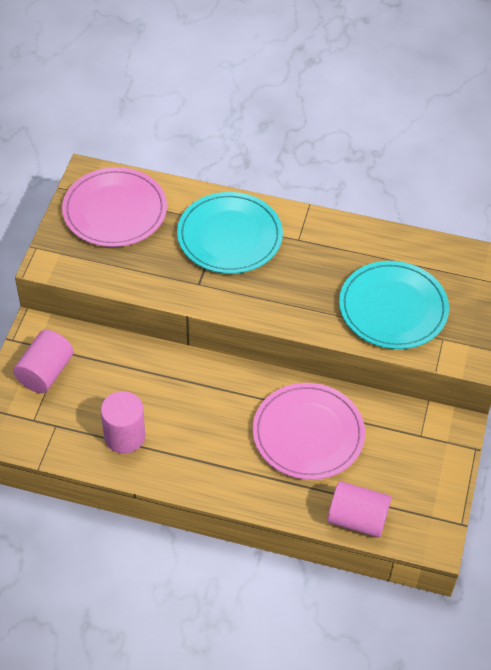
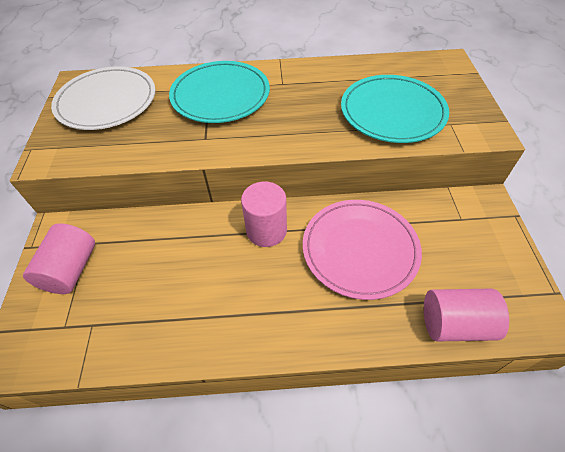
camera: 15 degrees left, 0 degrees up
(115, 211) = (107, 101): pink plate -> white plate
(124, 436) = (173, 312): pink cylinder -> pink cylinder (266, 230)

